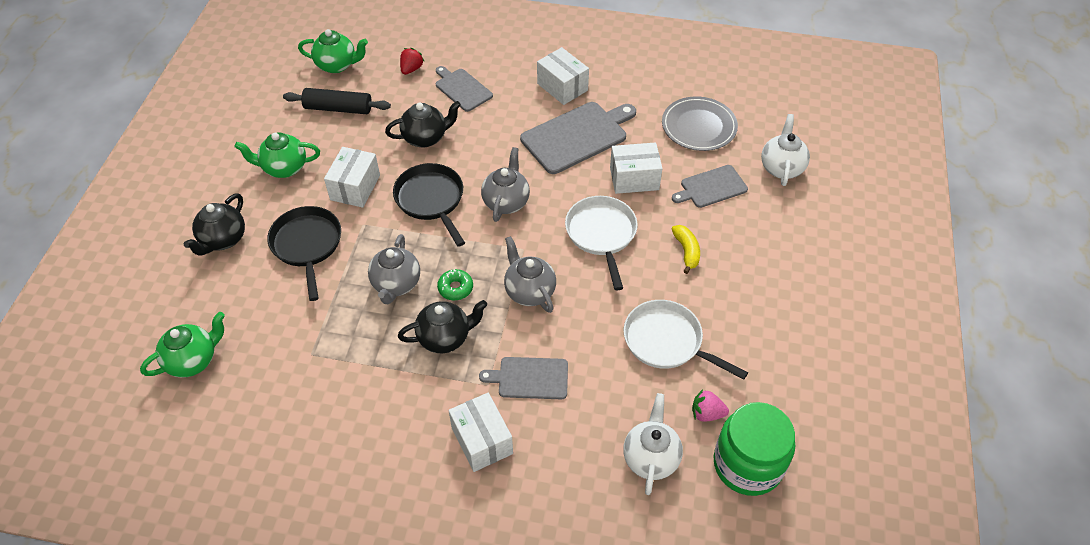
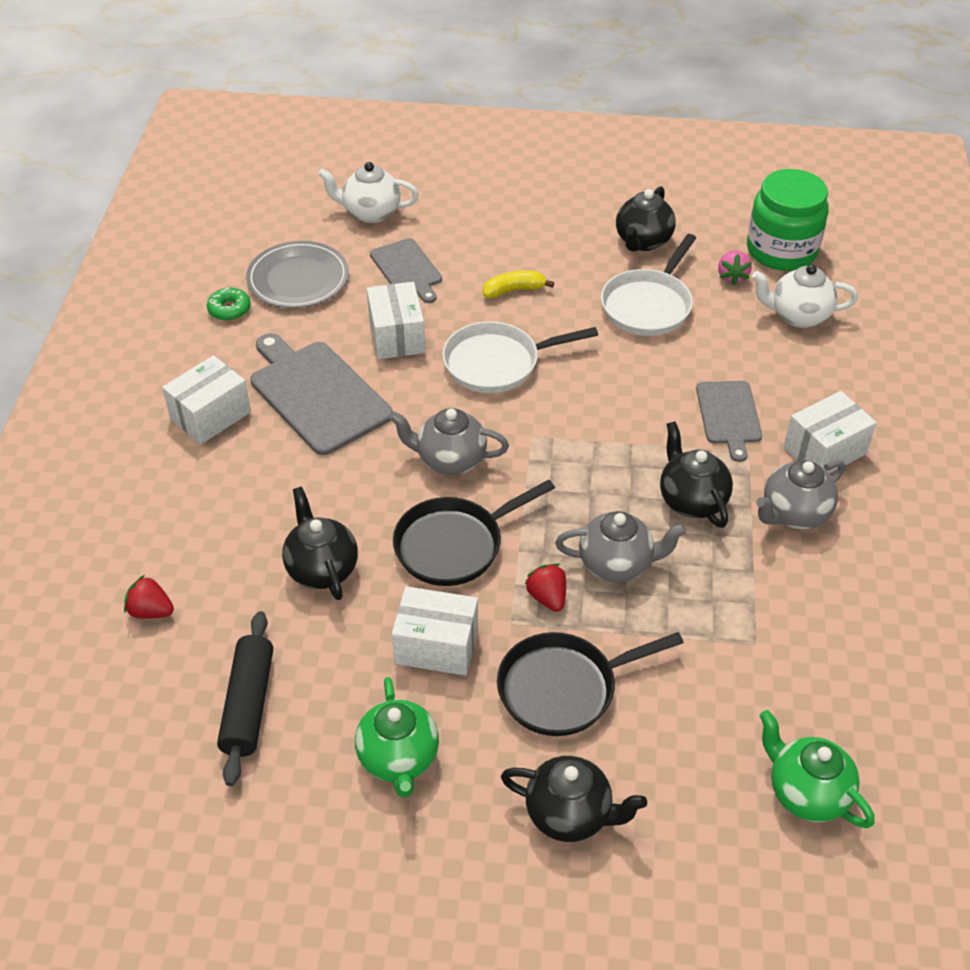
camera: 95 degrees left, 5 degrees down
(337, 65) = (128, 729): green teapot -> none
(378, 244) = (547, 597): none -> red strawberry
(455, 288) = (610, 499): green donut -> green donut (229, 309)
(462, 89) = (207, 535): grey cutting board -> none
(529, 291) = (601, 425): grey teapot -> grey teapot (794, 514)
(755, 350) = (643, 241): none -> black teapot

